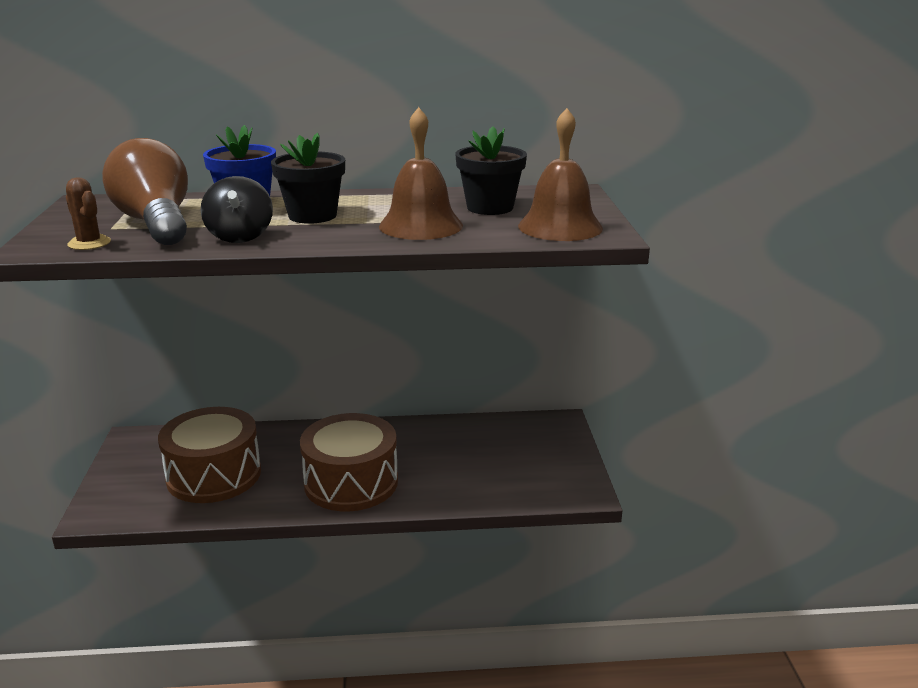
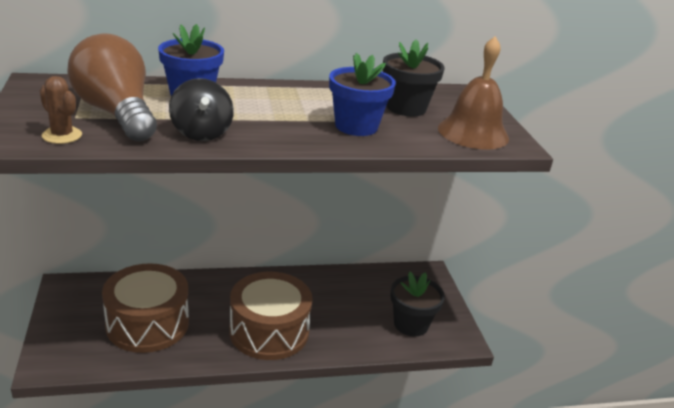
camera: 10 degrees left, 5 degrees up
(312, 216) = (257, 110): black flower pot -> black flower pot (411, 324)
(421, 225) = (356, 126): brown bell -> blue flower pot

